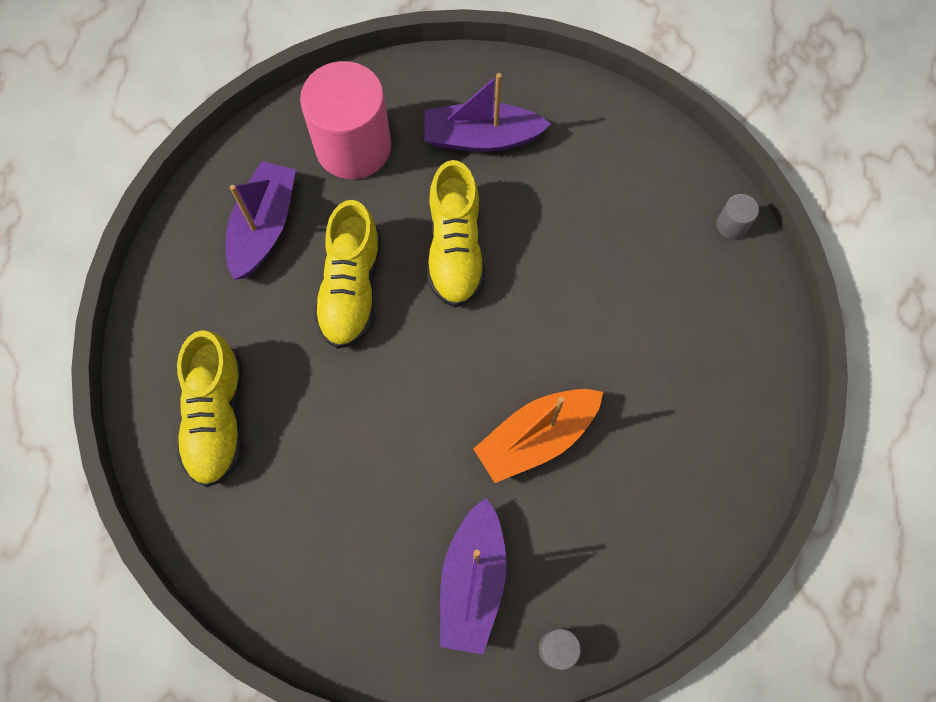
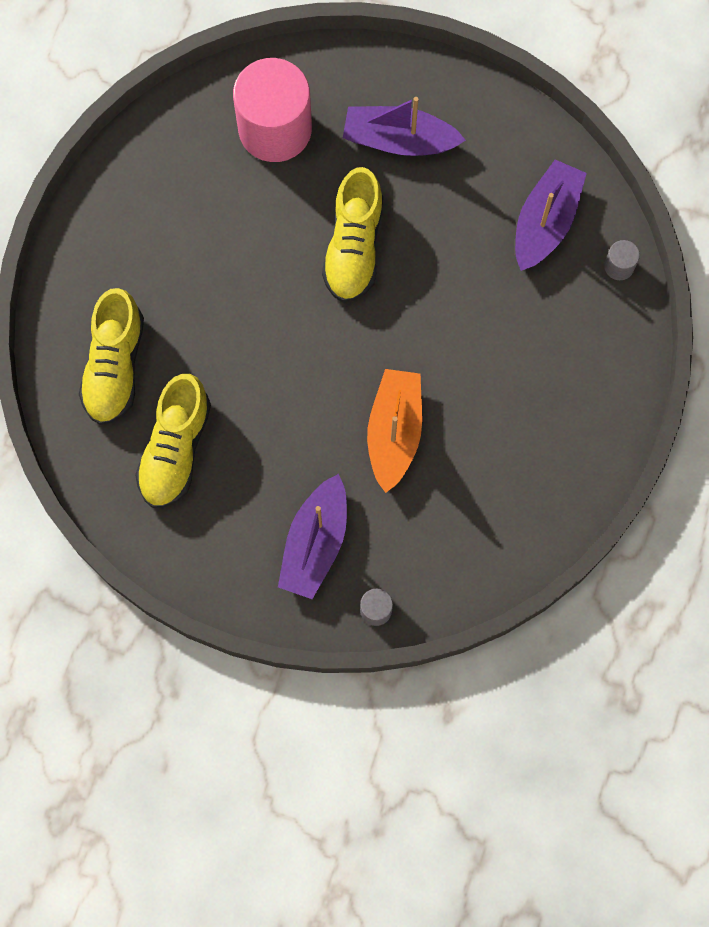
camera: 10 degrees right, 5 degrees up
(264, 227) = (179, 195): purple boat -> purple boat (545, 222)
(351, 288) = (251, 268): yellow shoe -> yellow shoe (175, 449)
(536, 437) = (394, 432): orange boat -> orange boat turned 120 degrees clockwise

